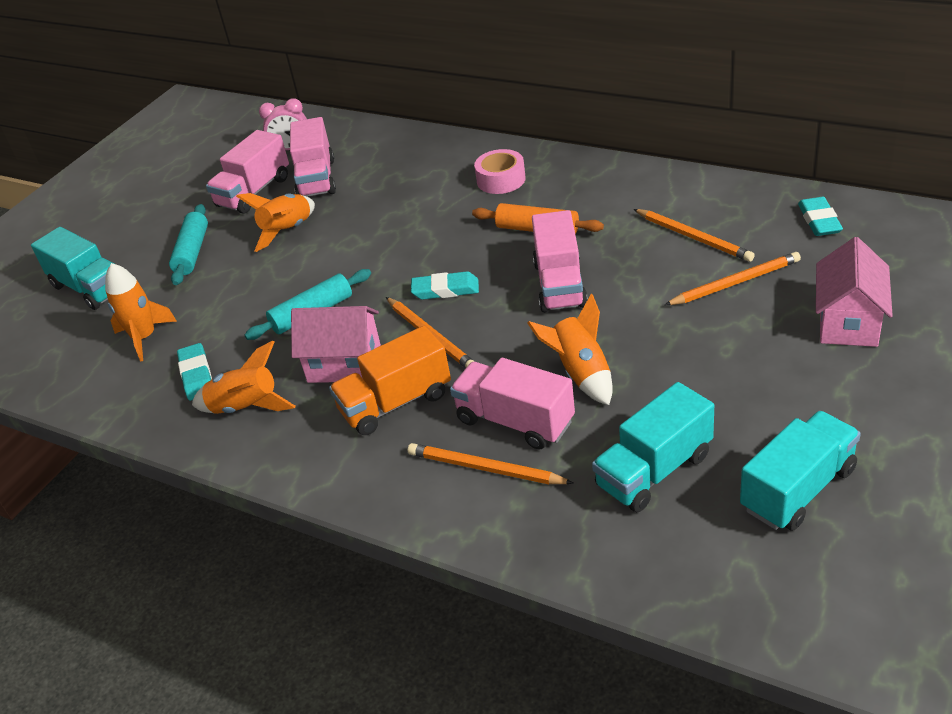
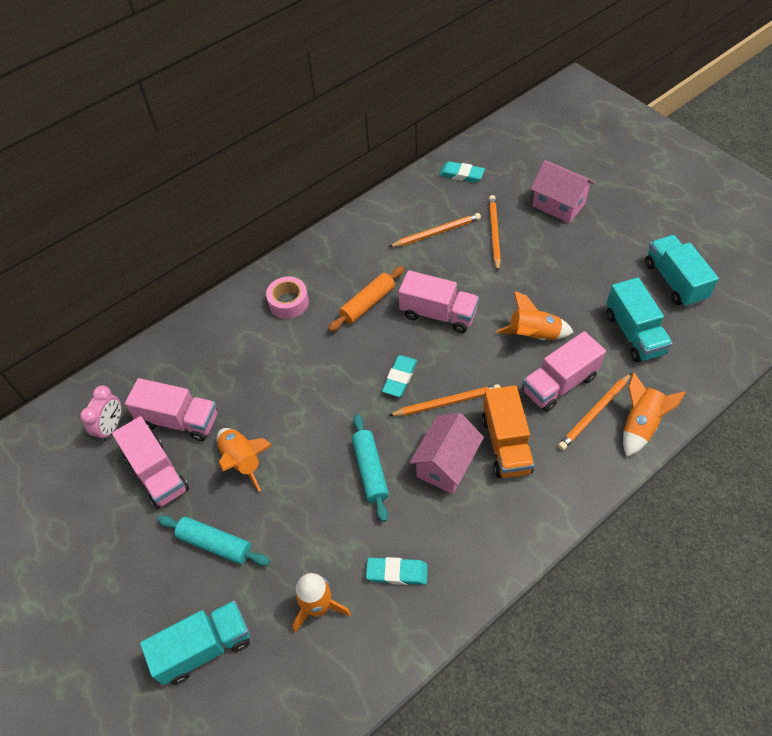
camera: 70 degrees left, 15 degrees up
(246, 408) = (458, 543): orange rocket -> orange rocket (640, 425)

